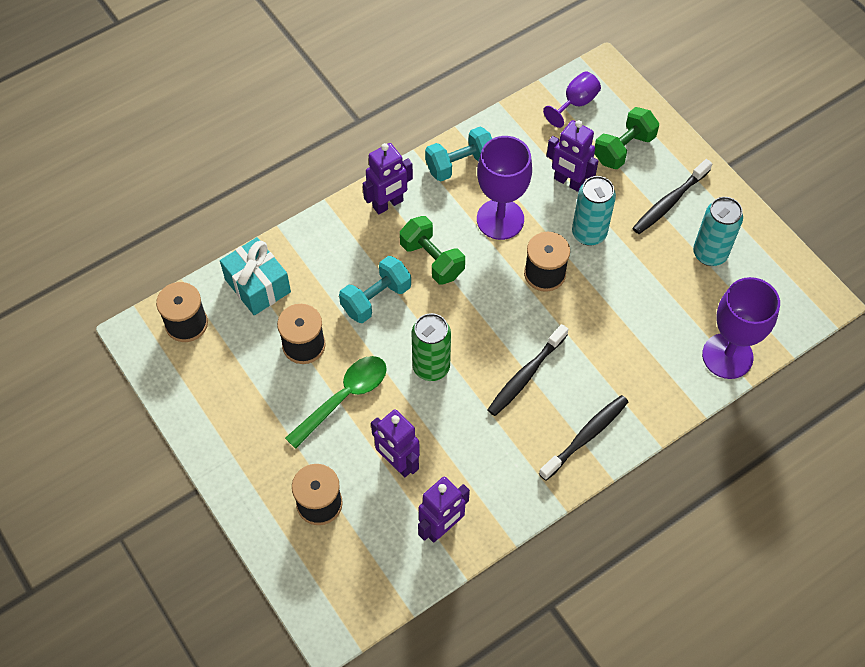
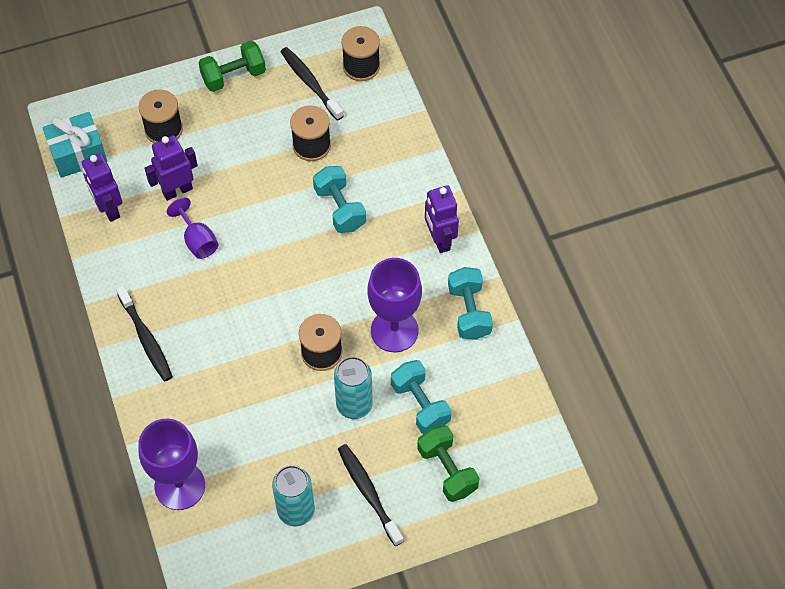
camera: 105 degrees right, 0 degrees up
(257, 286) = (382, 122): turquoise gift -> turquoise gift (78, 154)
(344, 398) = (251, 164): green spoon -> none
(431, 367) = (256, 235): green can -> none
(432, 260) = (367, 262): green dumbbell -> green dumbbell (233, 76)
(526, 375) = (222, 307): black toothbrush -> black toothbrush (310, 83)
(568, 182) = (420, 404): purple robot -> turquoise dumbbell
(575, 103) = (518, 441): purple goblet -> purple goblet (197, 240)

